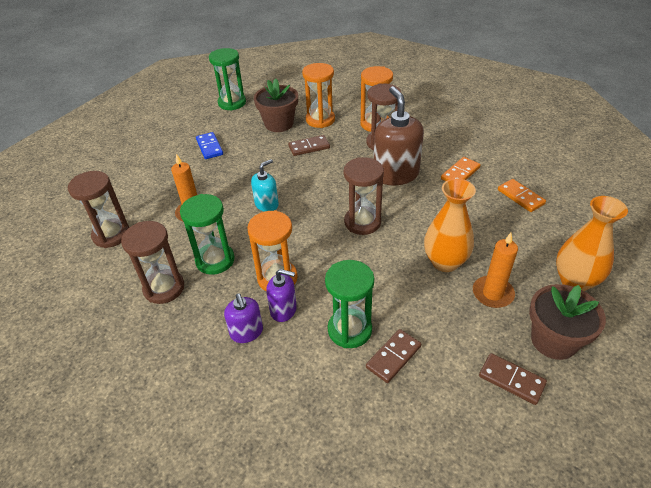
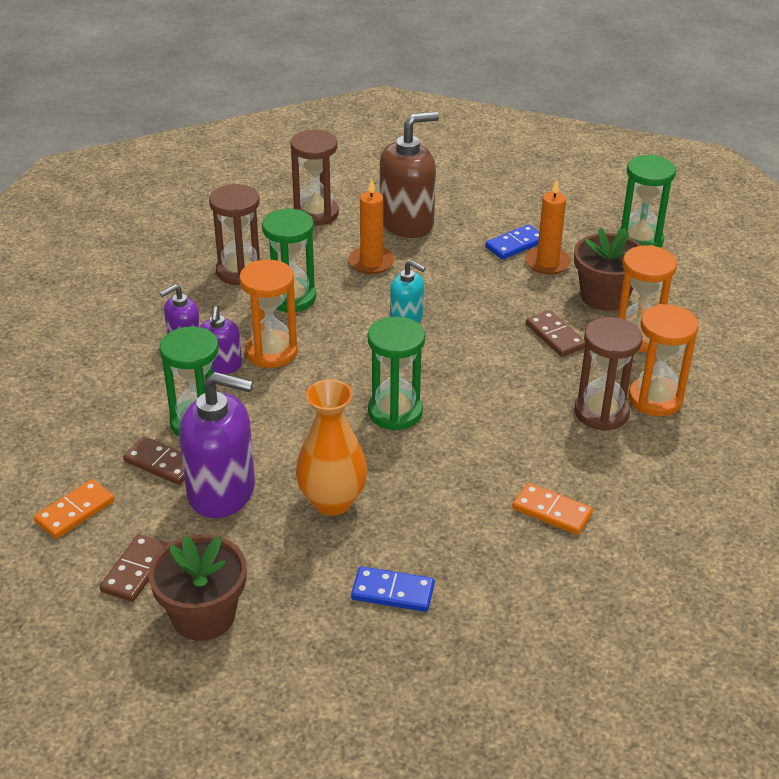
camera: 75 degrees right, 5 degrees down
(362, 222) = (395, 412): brown hourglass -> green hourglass
(395, 174) = (521, 435): brown soap dispenser -> brown soap dispenser (407, 223)
(429, 320) = (222, 491): none -> purple soap dispenser
(492, 293) = (280, 553): orange candle -> orange candle (547, 263)
(520, 197) = (512, 589): orange domino -> orange domino (75, 511)
(525, 244) = (393, 592): none -> blue domino
(575, 281) = (322, 648): orange vase -> none

